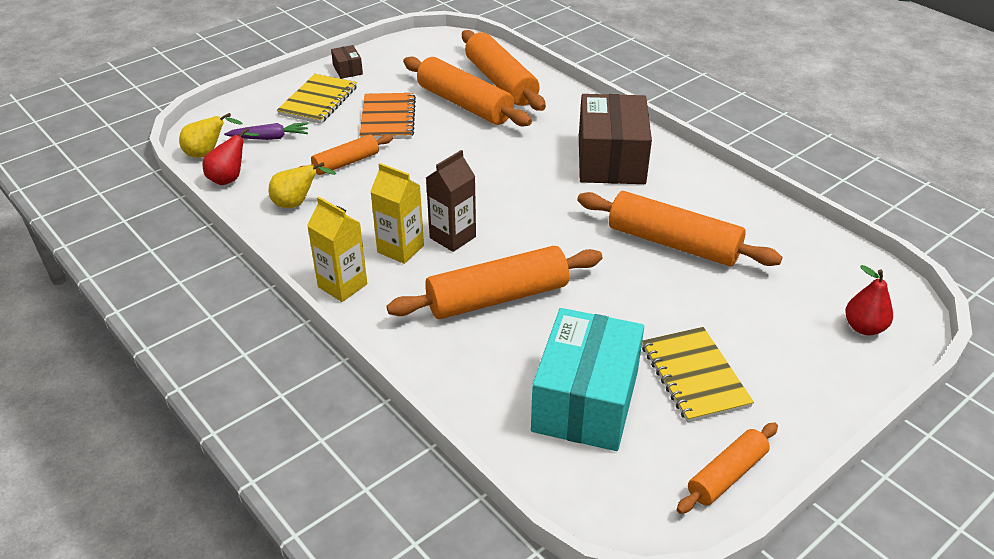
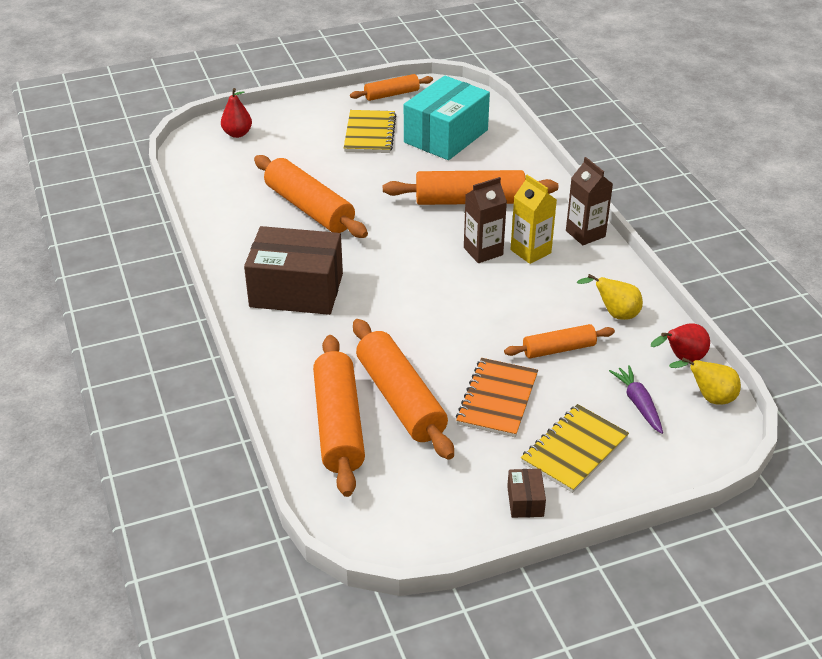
camera: 160 degrees left, 0 degrees up
(270, 138) = (638, 403): purple carrot -> purple carrot turned 60 degrees clockwise
(342, 285) = (585, 234): yellow carton -> brown carton
(611, 160) = (296, 290): brown box -> brown box turned 75 degrees clockwise

